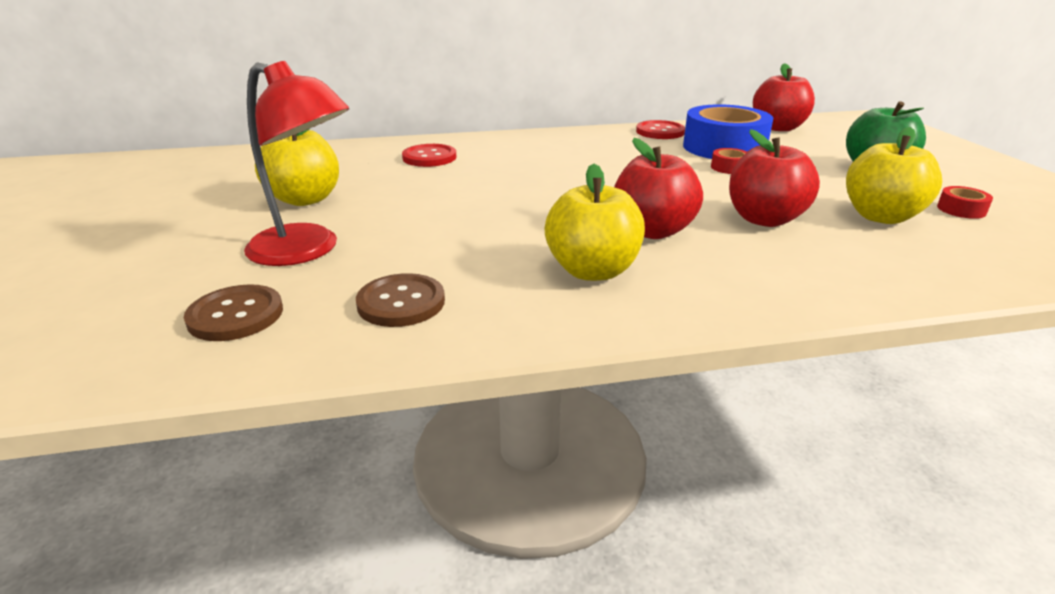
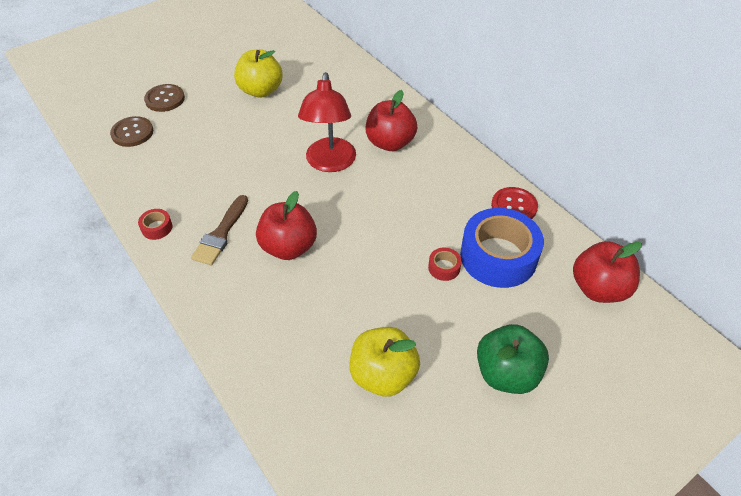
camera: 65 degrees right, 20 degrees up
(307, 250) = (200, 122): red lamp -> red lamp (330, 163)
(401, 302) = (160, 176): brown button -> brown button (165, 99)
(429, 157) = (359, 107): red button -> none
(592, 271) = (221, 234): yellow apple -> brown brush
(764, 219) = (339, 303): red apple -> red apple (390, 143)
(961, 210) = (432, 435): red tape -> red tape (157, 228)

